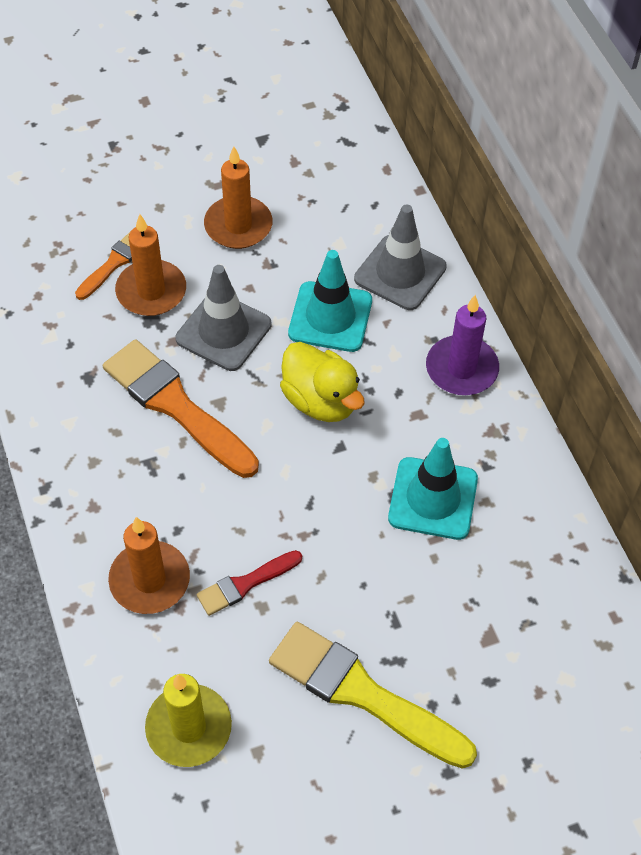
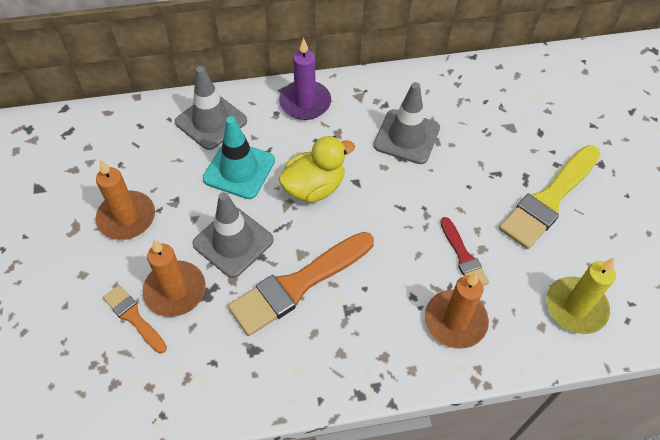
camera: 80 degrees left, 0 degrees up
(433, 498) = (406, 137): turquoise traffic cone -> grey traffic cone

